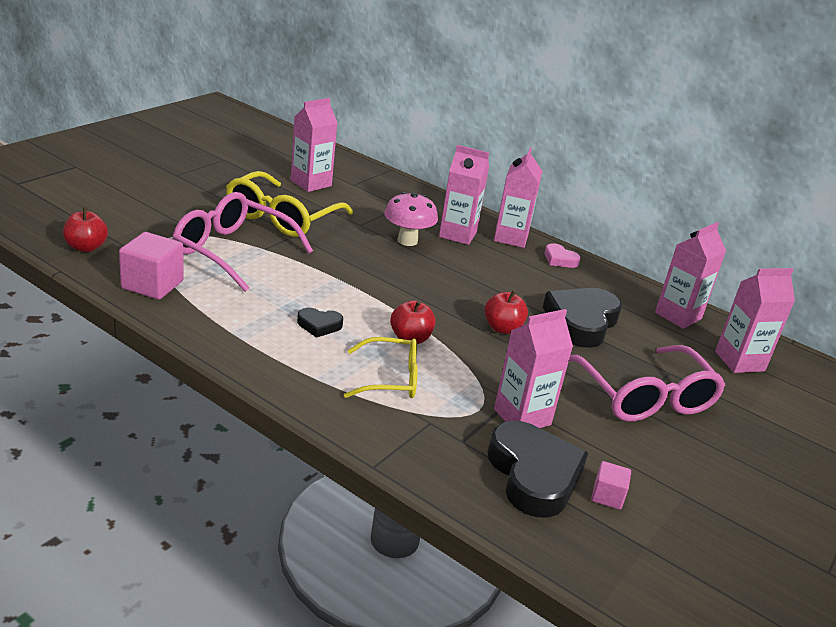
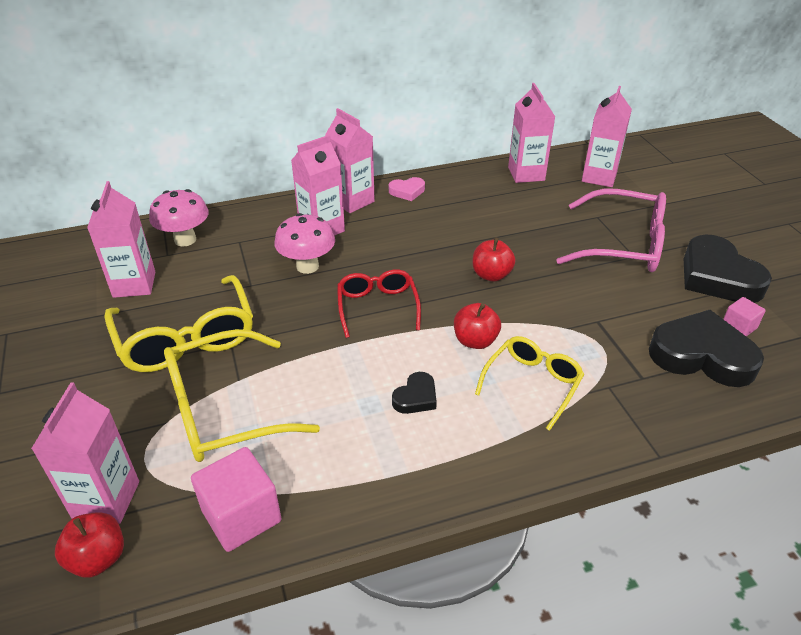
camera: 50 degrees left, 10 degrees up
(233, 252) = (225, 409): pink glasses -> yellow glasses
(376, 186) = (185, 240): none -> pink mushroom
(397, 283) = (377, 307): none -> red glasses
(522, 417) = (623, 325): pink carton -> pink carton (106, 500)
(581, 322) = (507, 226): black heart -> black heart (718, 277)

